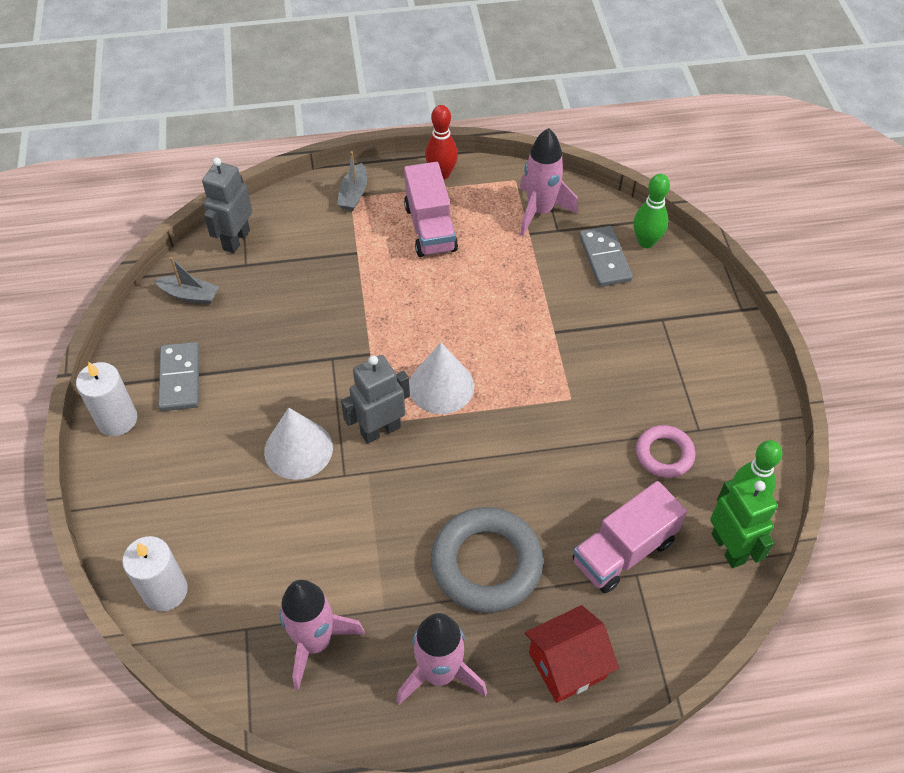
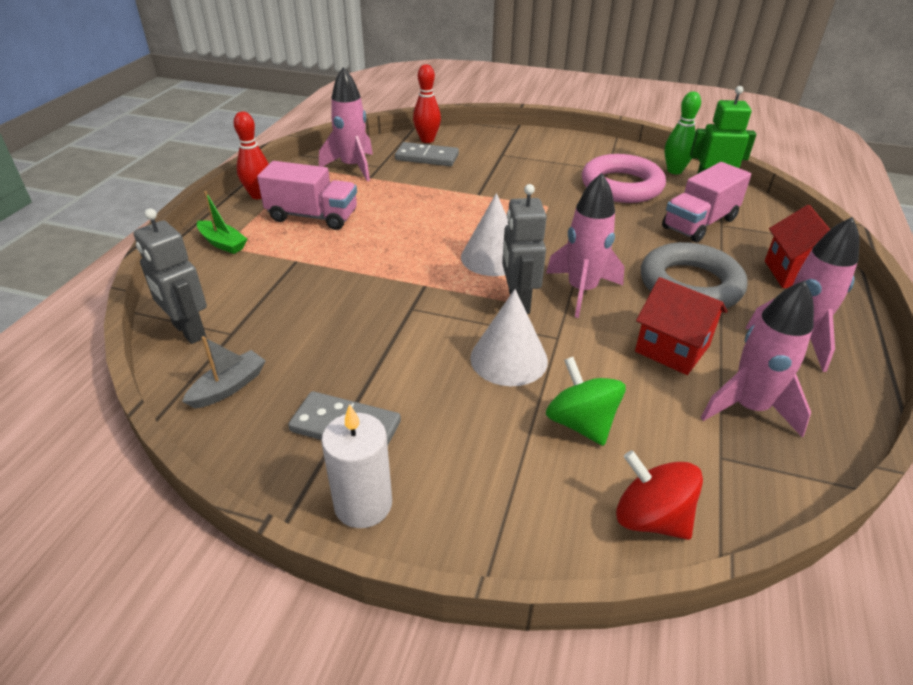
camera: 65 degrees left, 15 degrees down
(165, 591) = (650, 518): white candle -> red spinning top
(244, 522) = (581, 423): none -> green spinning top
(353, 194) = (222, 243): grey boat -> green boat
(371, 567) = (672, 348): none -> red house
(425, 473) = (581, 290): none -> pink rocket
(623, 551) = (699, 223): pink truck -> pink truck turned 60 degrees clockwise
(646, 242) = (427, 140): green bowling pin -> red bowling pin
(664, 454) = (621, 186): pink ring -> pink ring, size x1.77

